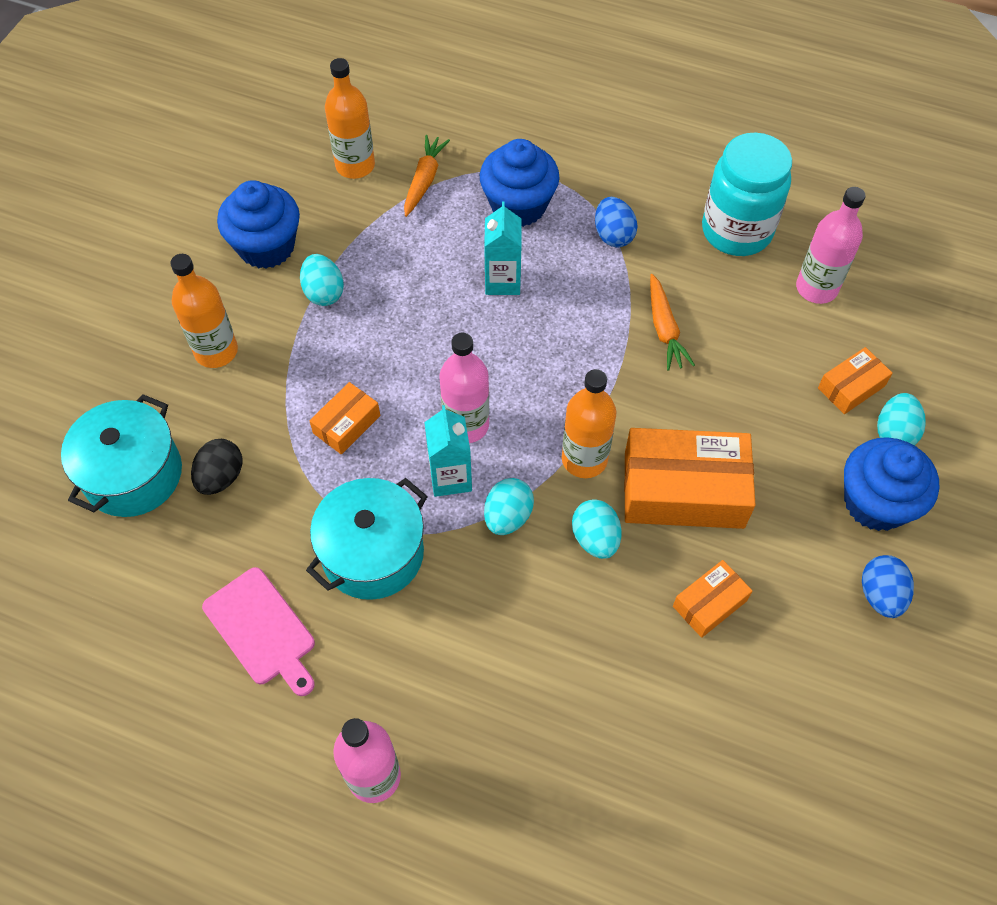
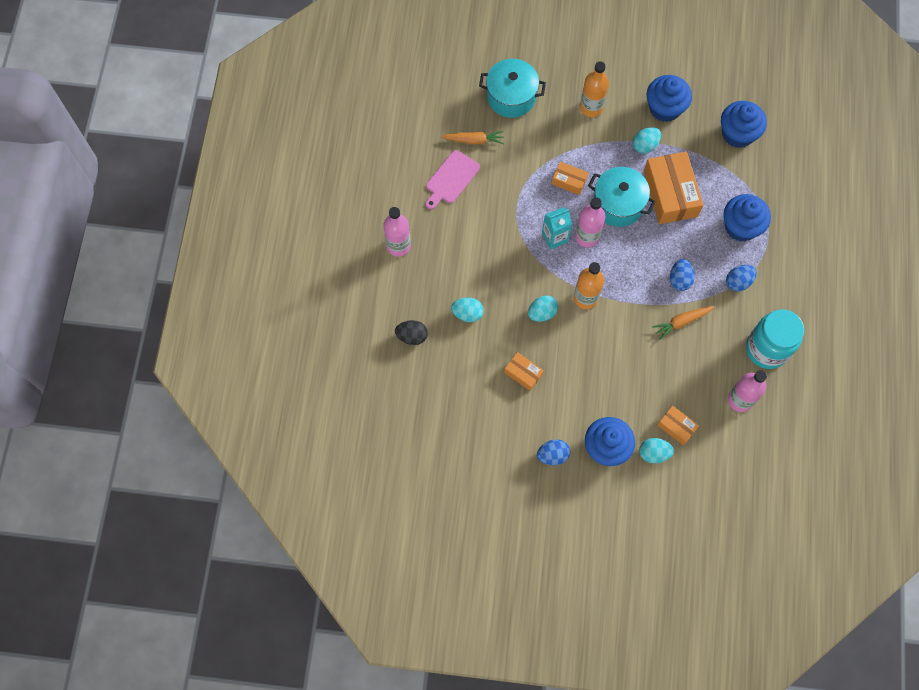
camera: 75 degrees right, 10 degrees up
(221, 477) = (521, 135): black egg -> black egg (412, 336)
(355, 165) = (737, 134): orange bottle -> blue cupcake
(372, 553) = (503, 214): turquoise pot -> turquoise pot (618, 204)
(424, 180) = (740, 172): orange carrot -> orange carrot (474, 140)
(502, 281) = (684, 231): turquoise carton -> none
(508, 517) = (541, 269): turquoise egg -> turquoise egg (467, 314)
(587, 311) = (679, 279): none -> blue egg
(683, 490) = (583, 350): orange box -> orange box (670, 194)

